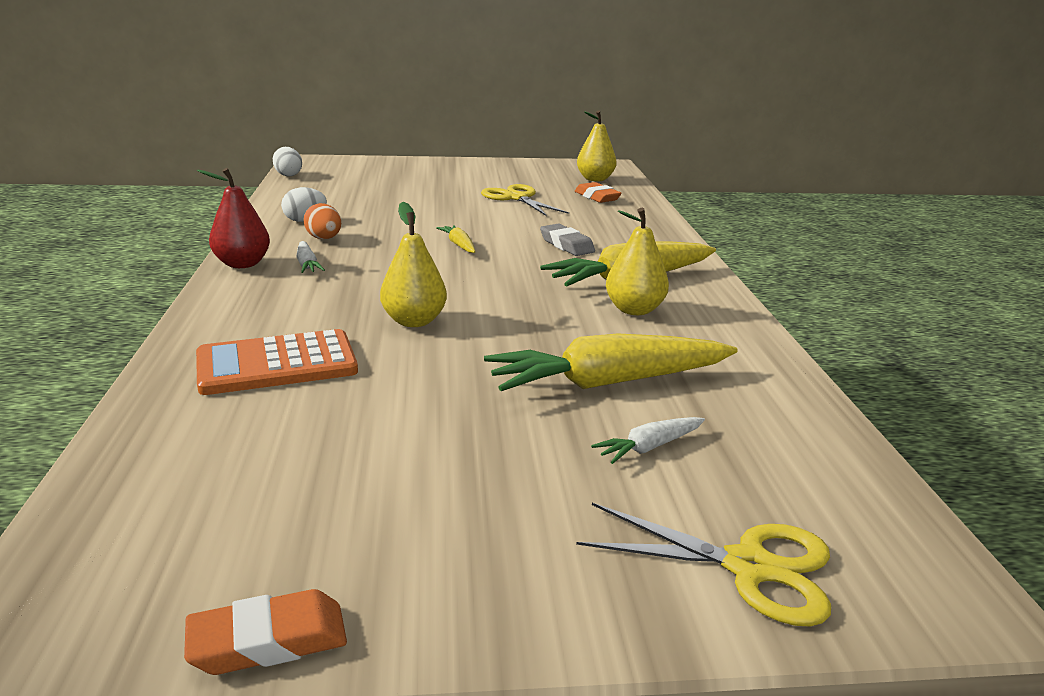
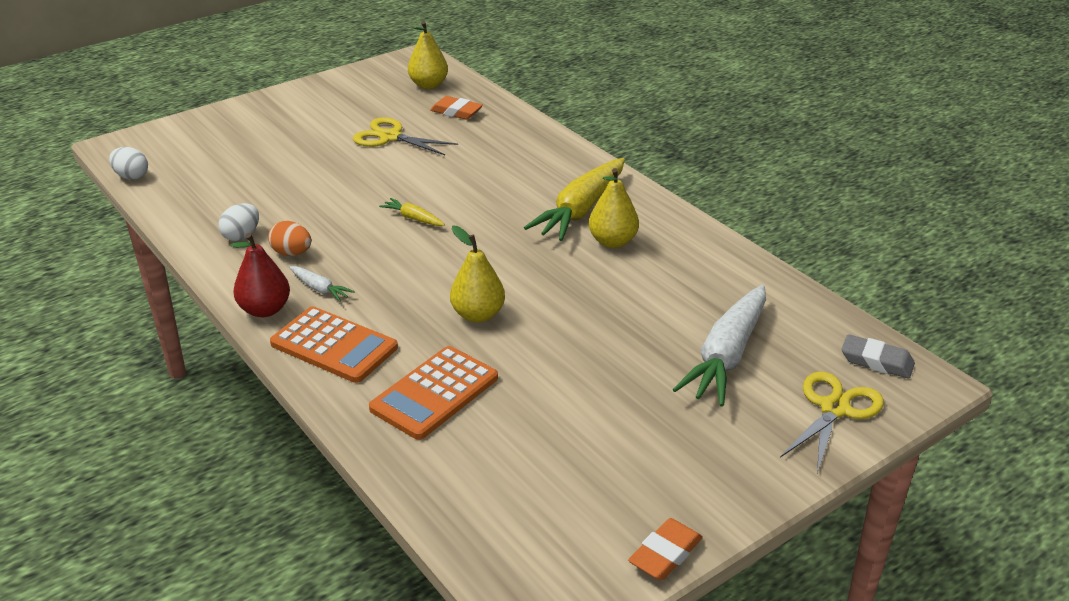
camera: 30 degrees left, 10 degrees up
(253, 302) = (334, 346): none -> orange calculator
(566, 245) = (496, 186): grey eraser -> grey eraser (876, 361)
(609, 382) = (659, 316): yellow carrot -> none
(649, 447) = (726, 356): white carrot -> white carrot, size x2.22
(748, 567) = (834, 409): yellow scissors -> yellow scissors turned 45 degrees counterclockwise

